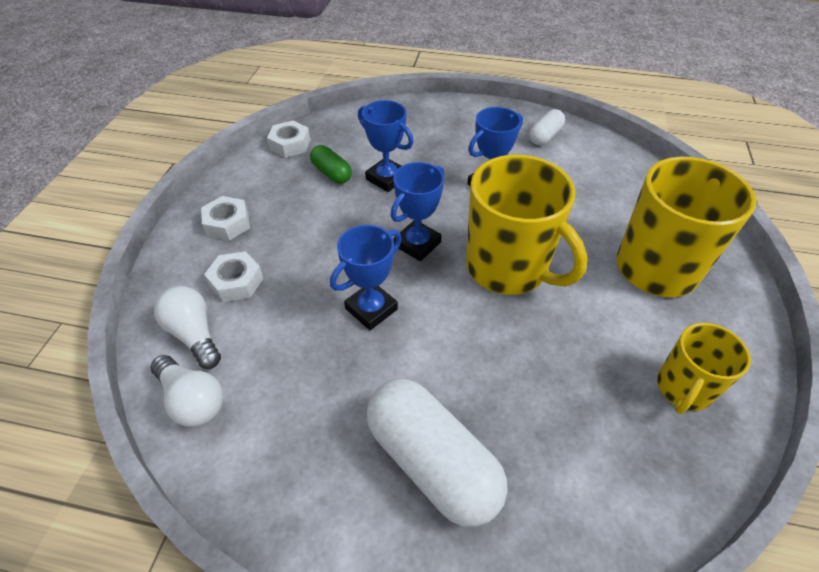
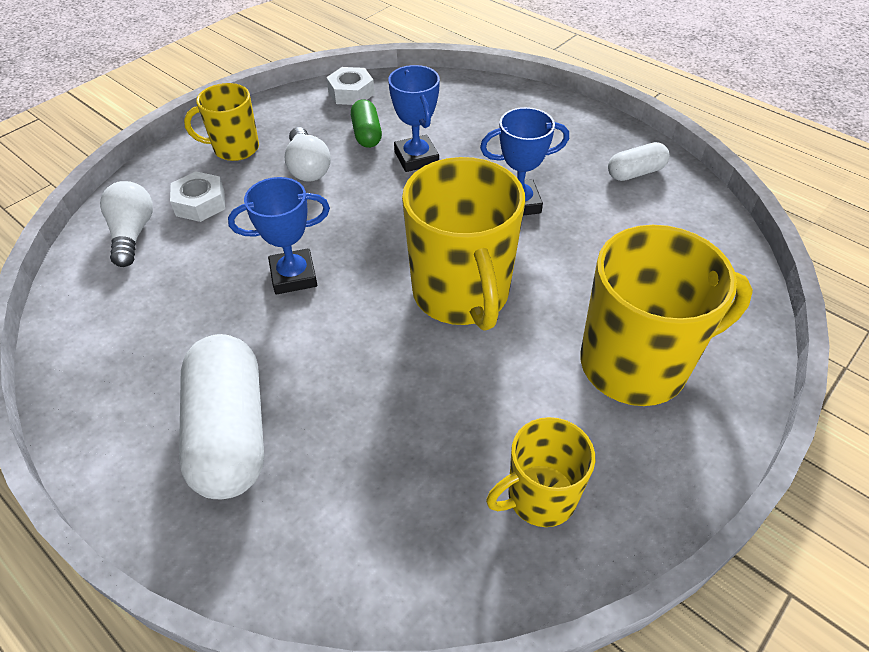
camera: 30 degrees right, 0 degrees up
(192, 400) = (89, 286): white light bulb -> white light bulb (308, 167)
(228, 224) = (235, 148): white nut -> yellow mug
(417, 244) = (390, 233): blue trophy -> none

